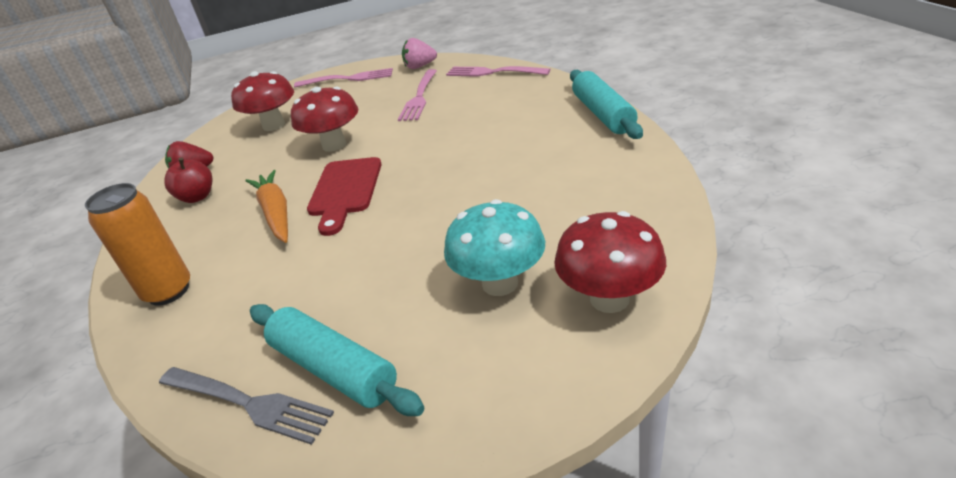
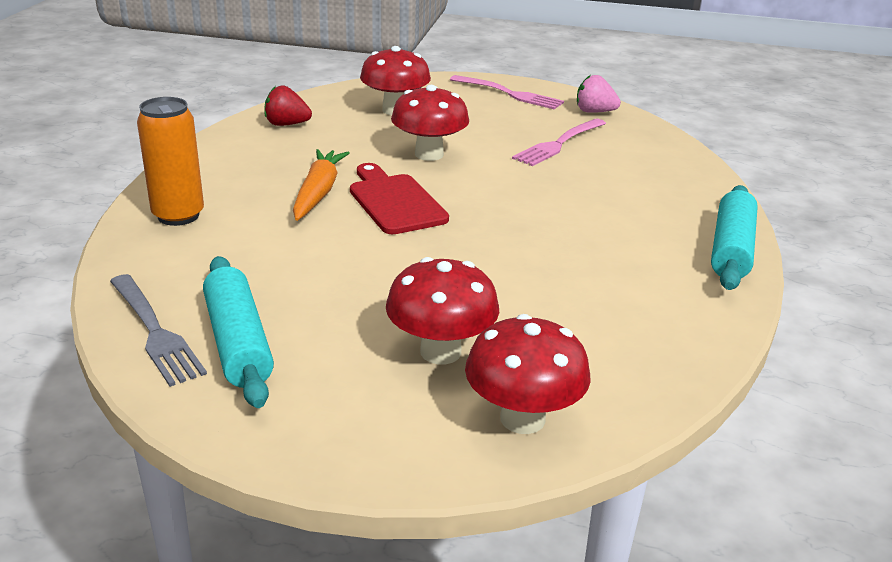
camera: 25 degrees right, 5 degrees down
(197, 197) = (270, 147): red apple -> none
(345, 191) = (395, 201): red cutting board -> red cutting board turned 120 degrees clockwise
(493, 72) = (664, 151): pink fork -> none
(500, 283) = (440, 352): turquoise mushroom -> red mushroom

